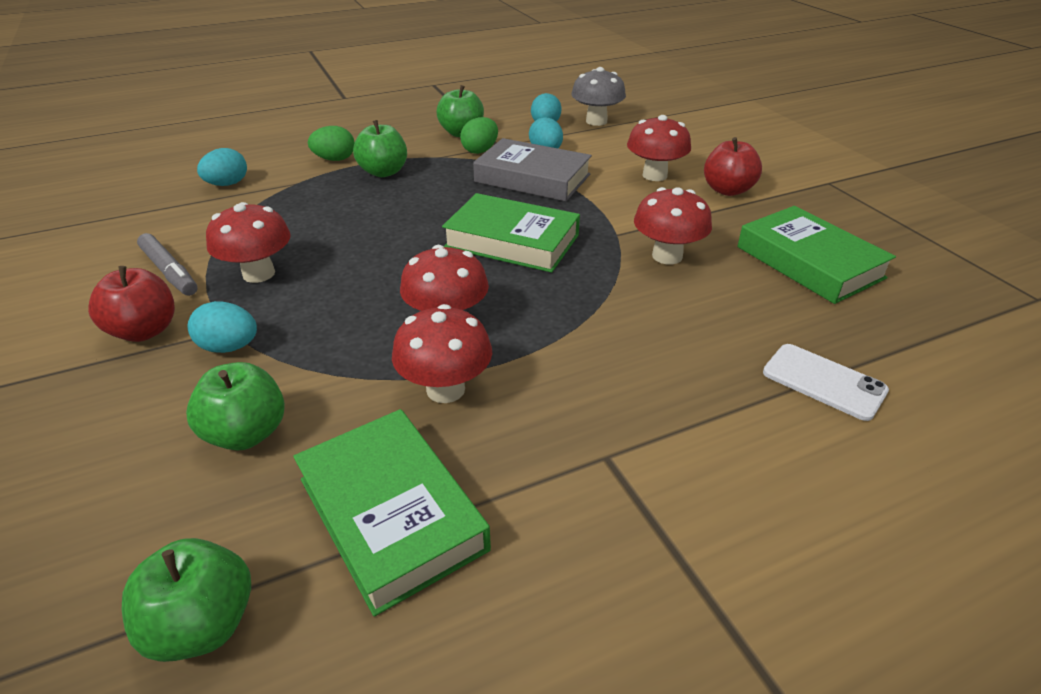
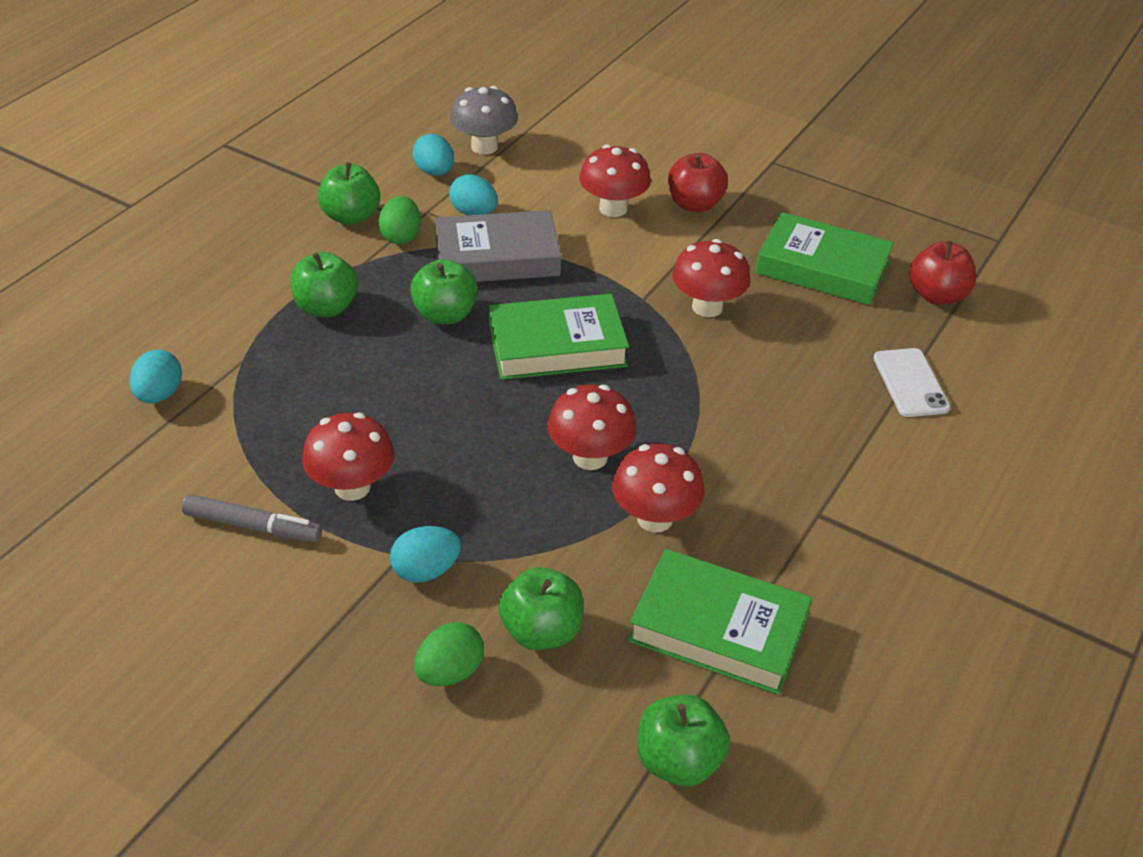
camera: 35 degrees left, 5 degrees up
(145, 331) = (320, 595): red apple -> red apple (937, 295)
(335, 159) = (246, 310): green egg -> green egg (450, 672)
(454, 198) = (445, 315): none -> green apple
(824, 381) = (910, 383): white phone -> white phone turned 75 degrees clockwise

